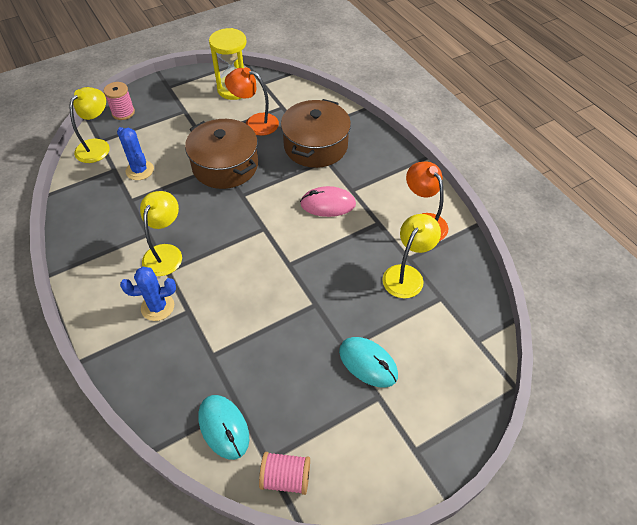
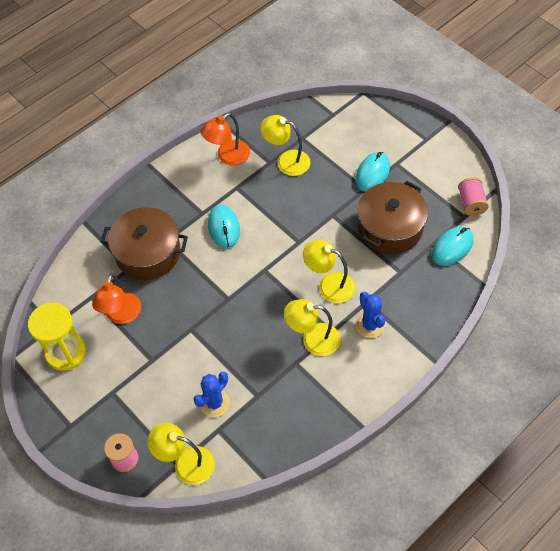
camera: 100 degrees left, 5 degrees up
(223, 280) = (329, 285): none -> yellow lamp
(225, 166) = (191, 324): brown pot -> brown pot (390, 227)
(328, 204) = (223, 227): pink mouse -> turquoise mouse

